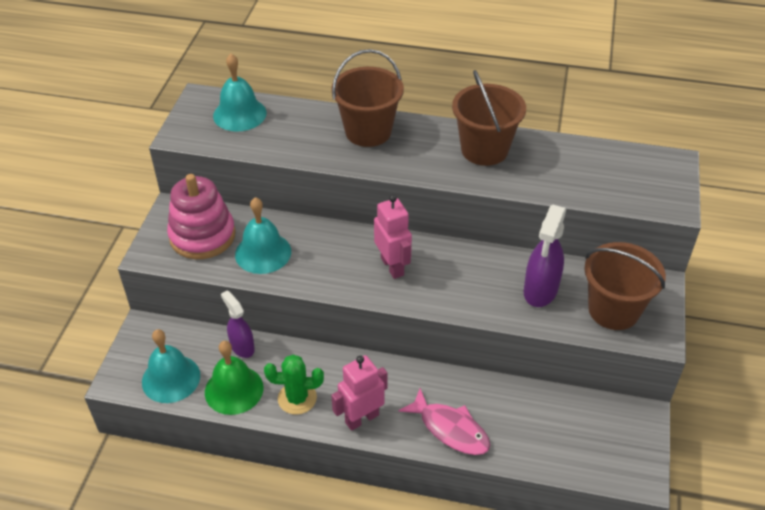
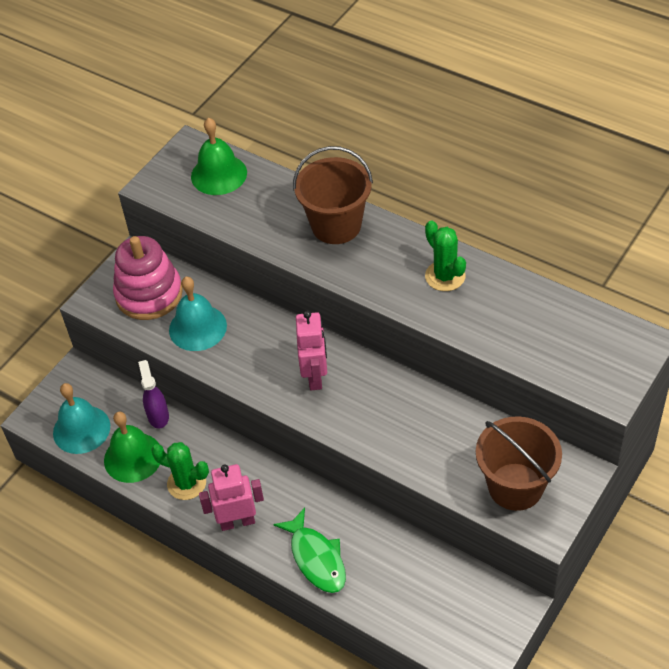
camera: 25 degrees right, 5 degrees up
(239, 114) = (219, 174): turquoise bell -> green bell
(450, 429) = (316, 558): pink fish -> green fish
(484, 150) = (445, 276): brown bucket -> green cactus
(540, 291) = (450, 444): purple spray bottle -> none

